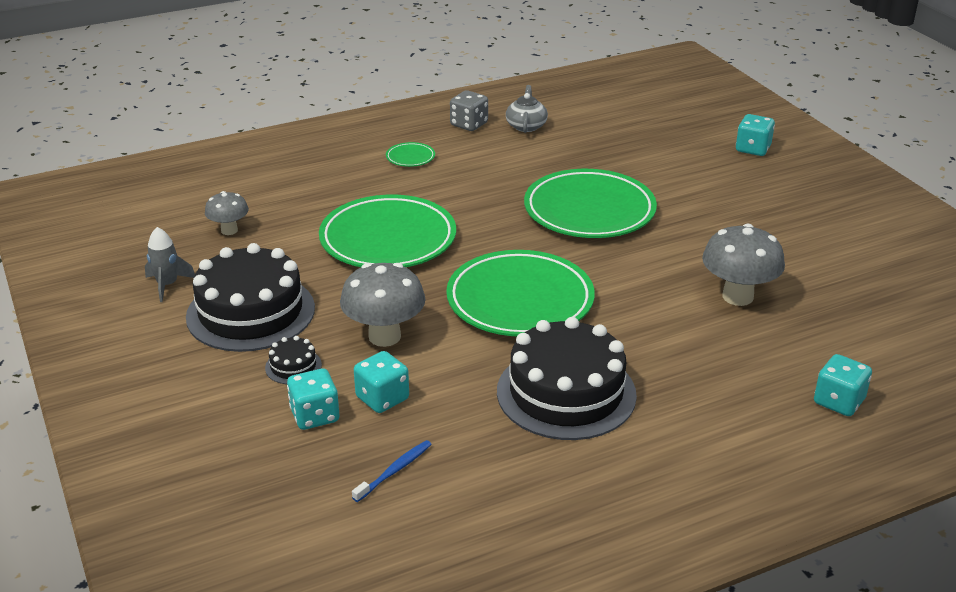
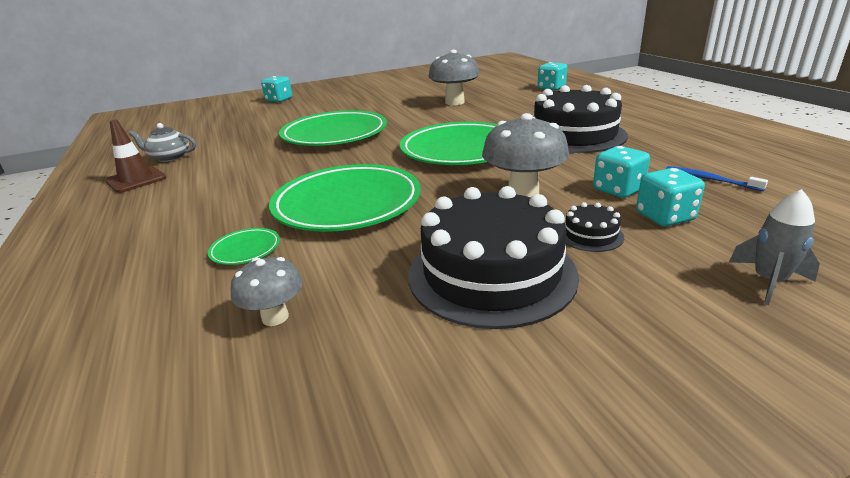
camera: 85 degrees left, 5 degrees down
(167, 285) = (422, 362): grey rocket -> grey rocket (769, 281)
(410, 157) = (178, 203): green plate -> green plate (245, 250)
(469, 124) = (136, 180): grey dice -> brown traffic cone

